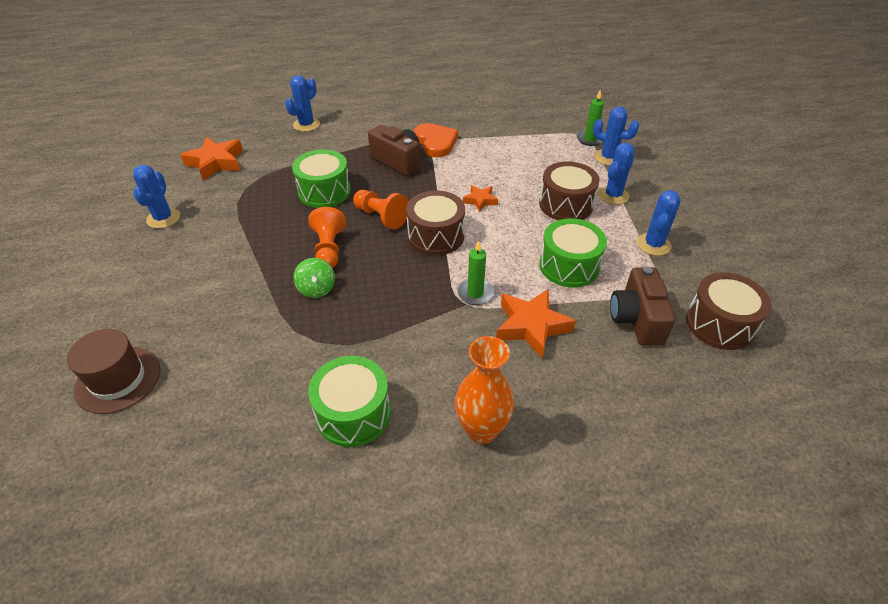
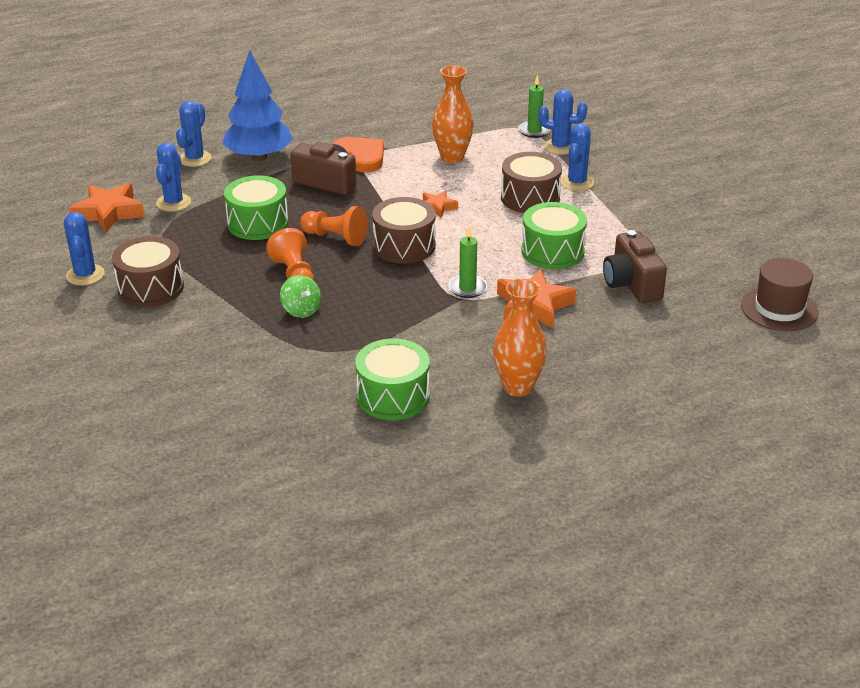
camera: 15 degrees left, 10 degrees down
(118, 379) = (141, 413): brown hat -> brown hat (779, 309)
(356, 130) = (259, 157): none -> blue tree
(511, 153) = (452, 157): none -> orange vase
(653, 244) = (631, 221): blue cactus -> blue cactus (173, 203)
(719, 324) = (709, 276): brown drum -> brown drum (151, 288)

